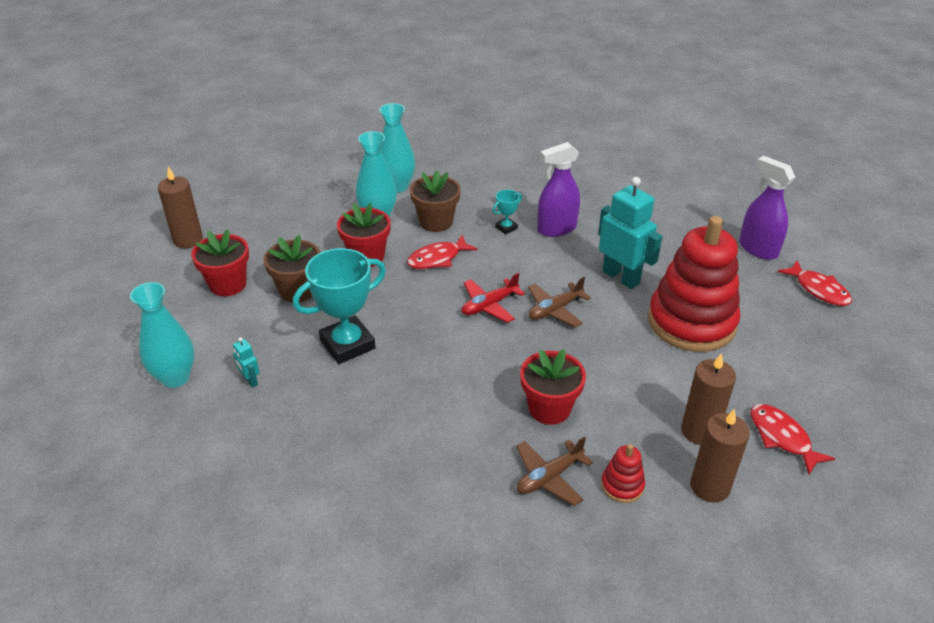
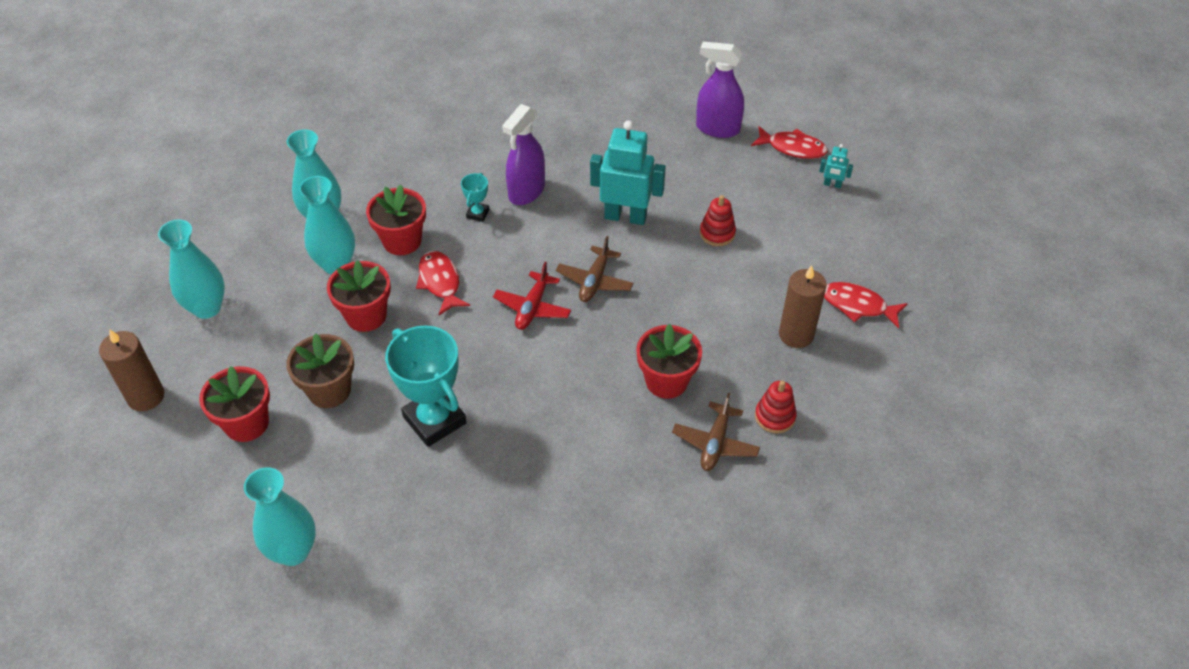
camera: 35 degrees left, 10 degrees up
(250, 380) = (374, 510): turquoise robot -> turquoise robot (832, 184)
(274, 207) = (207, 308): none -> turquoise vase
(347, 344) = (434, 420): turquoise trophy -> turquoise trophy turned 60 degrees counterclockwise
(436, 222) = (402, 241): brown flower pot -> red flower pot
(437, 259) = (440, 282): red fish -> red fish turned 135 degrees clockwise
(691, 322) = (717, 233): red stacking toy -> red stacking toy, size x0.41
(709, 487) = (837, 379): brown candle -> none

